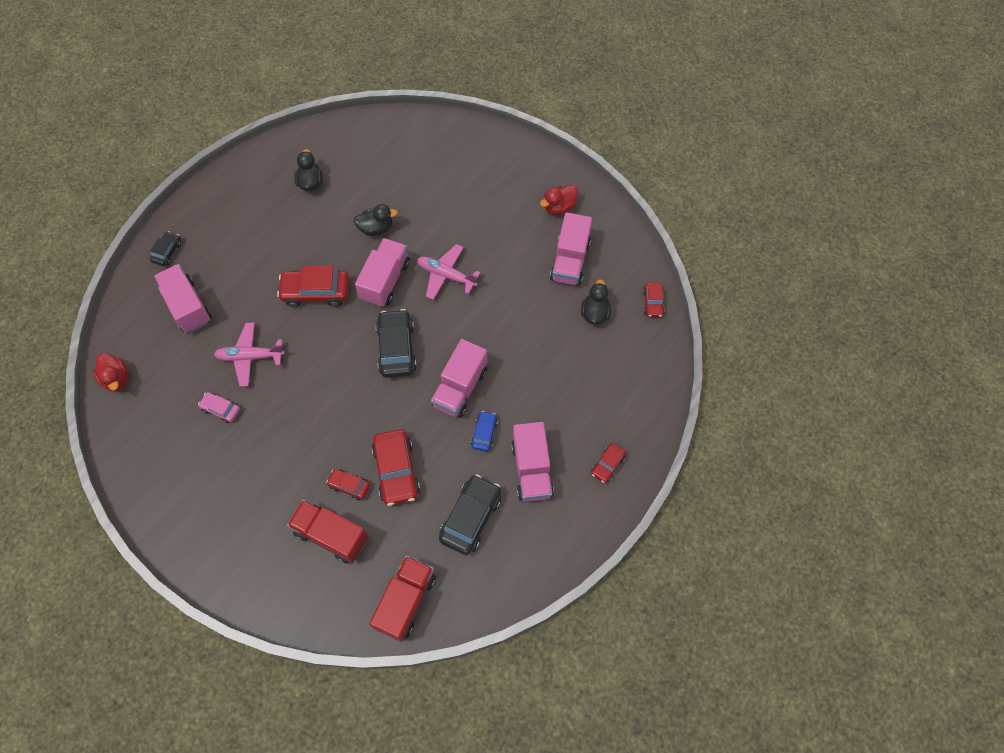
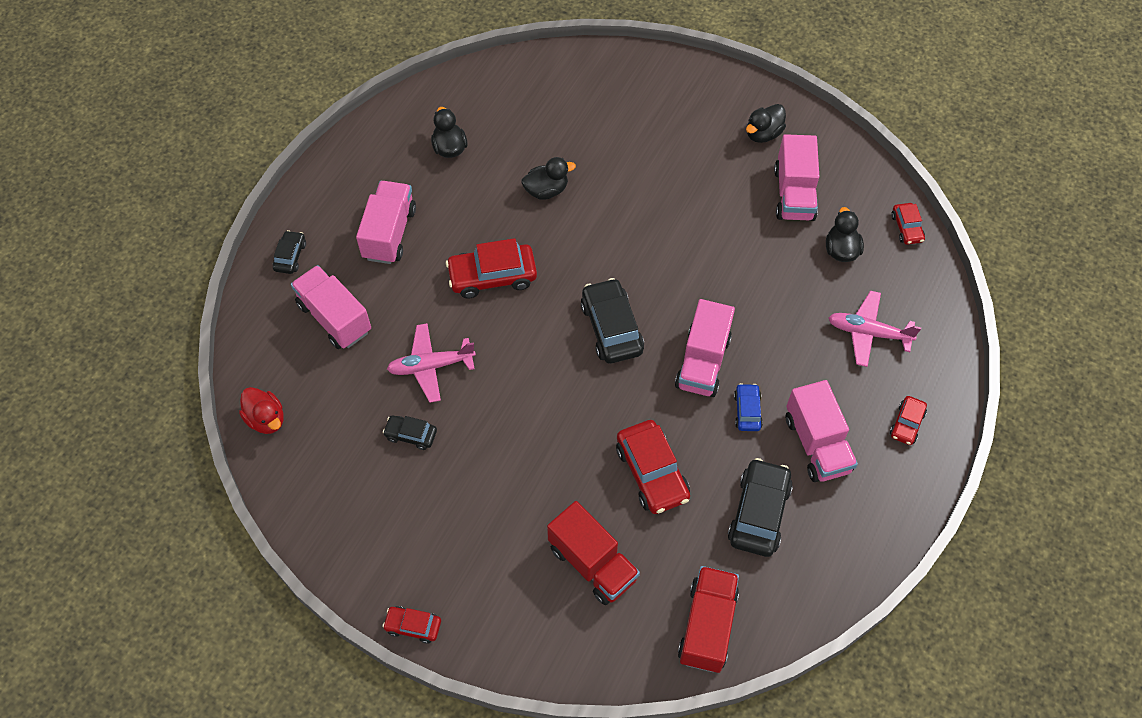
camera: 10 degrees left, 5 degrees down
(221, 409) = (411, 435): pink car -> black car
(331, 535) = (592, 563): red truck -> red truck turned 150 degrees counterclockwise
(349, 486) = (598, 500): red car -> red car (413, 626)
(385, 281) = (575, 250): pink truck -> pink truck (389, 233)
(446, 275) = (648, 233): pink plane -> pink plane (868, 333)
(559, 207) = (763, 134): red duck -> black duck

